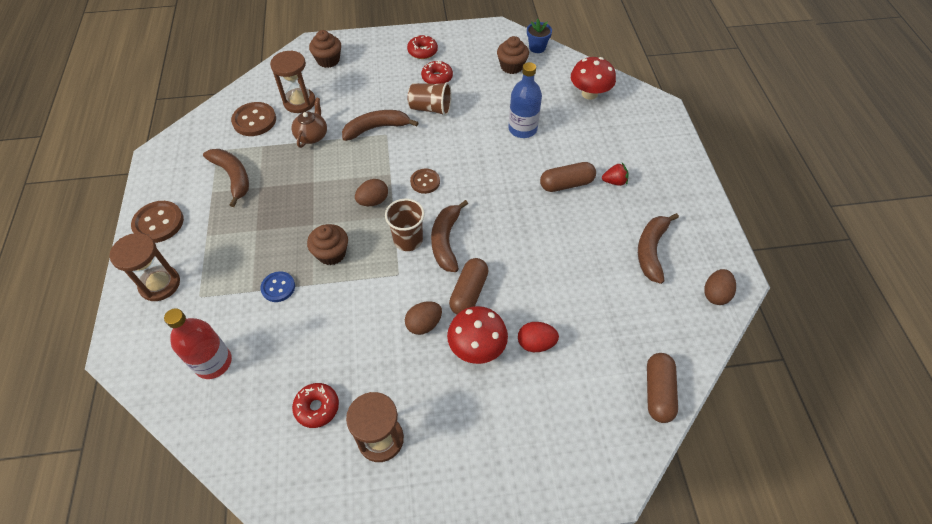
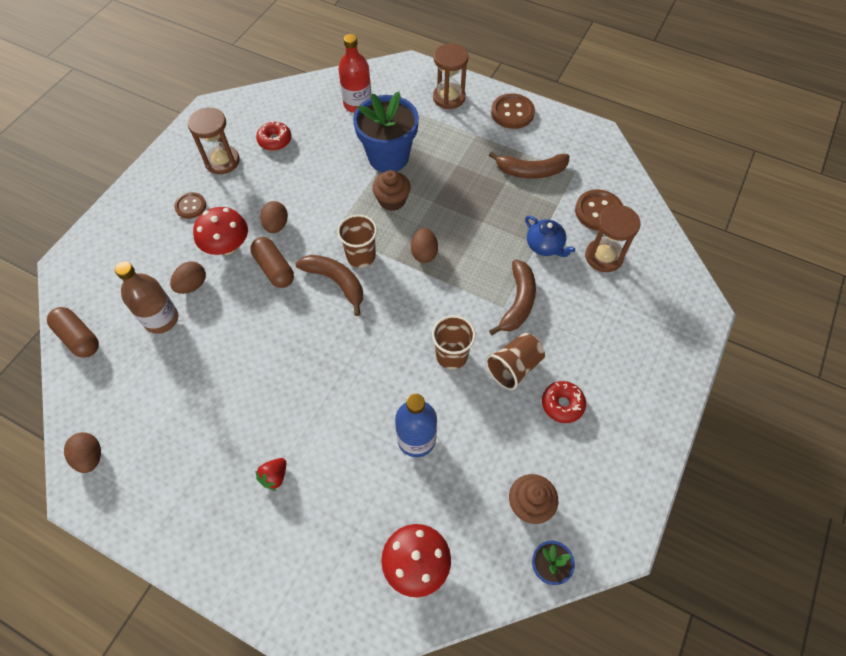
camera: 125 degrees right, 5 degrees up
(278, 287) = (388, 157): blue button -> blue flower pot
(312, 135) = (545, 246): brown teapot -> blue teapot
(328, 60) = (662, 312): brown cupcake -> none
(422, 51) = (622, 417): red donut -> none
(425, 182) = (414, 304): brown button -> brown button (191, 206)
(449, 141) = (451, 355): none -> brown cup
(536, 343) = (192, 285): red egg -> brown egg
(566, 184) = (311, 426): brown capsule -> none
(584, 340) = (161, 319): none -> brown bottle
(651, 250) = (177, 441): brown banana -> none

